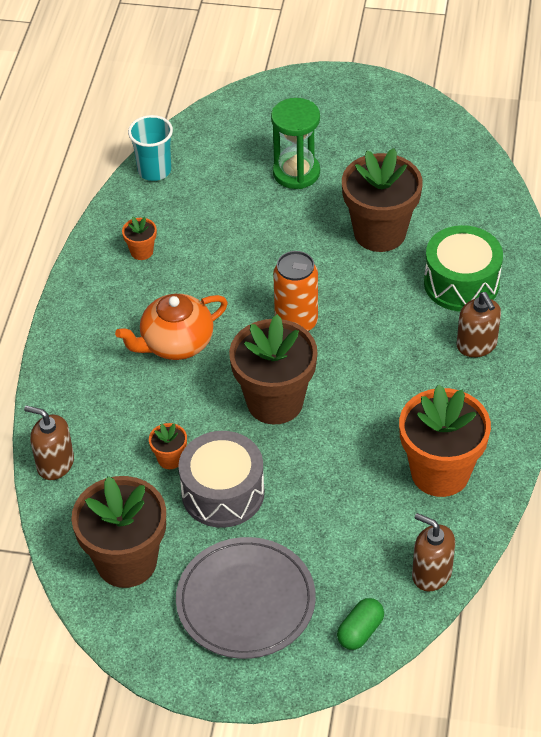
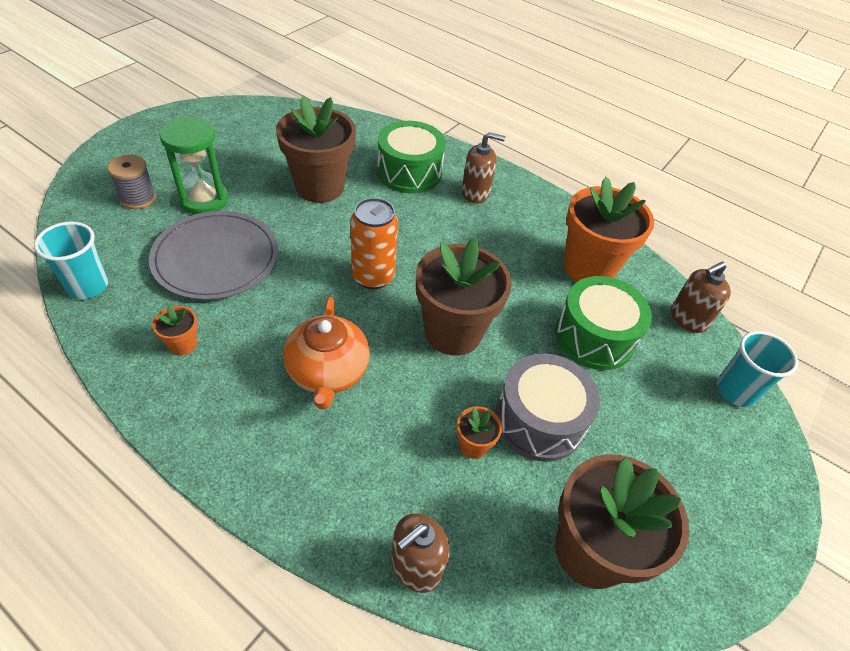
camera: 70 degrees left, 0 degrees up
(246, 601) = (678, 461): grey plate -> grey plate (216, 258)
(263, 136) = (138, 198): none -> grey spool
(346, 504) = (594, 337): none -> green drum
(360, 631) = (735, 391): green capsule -> turquoise cup

